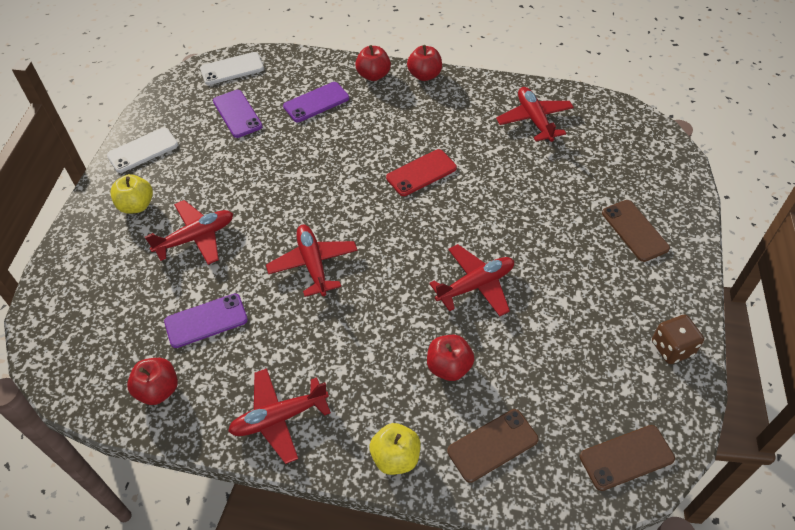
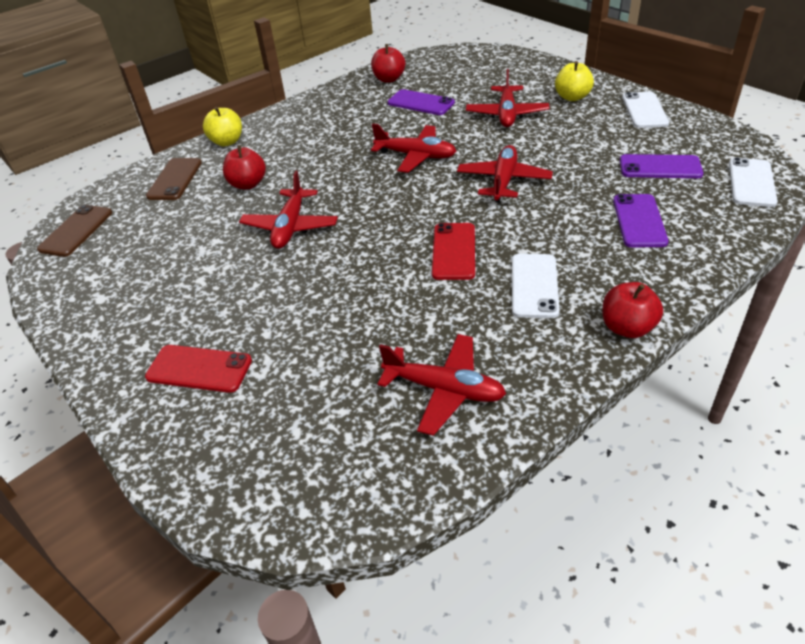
camera: 130 degrees right, 10 degrees down
(206, 321) = (421, 103): purple phone -> purple phone turned 75 degrees counterclockwise
(279, 418) = (312, 111): red plane -> red plane (503, 181)
(373, 75) = (661, 282): red apple -> none
(422, 122) = (534, 285): none -> white phone
(634, 230) = (199, 369): brown phone -> red phone
(672, 348) = (84, 307): brown dice -> none

